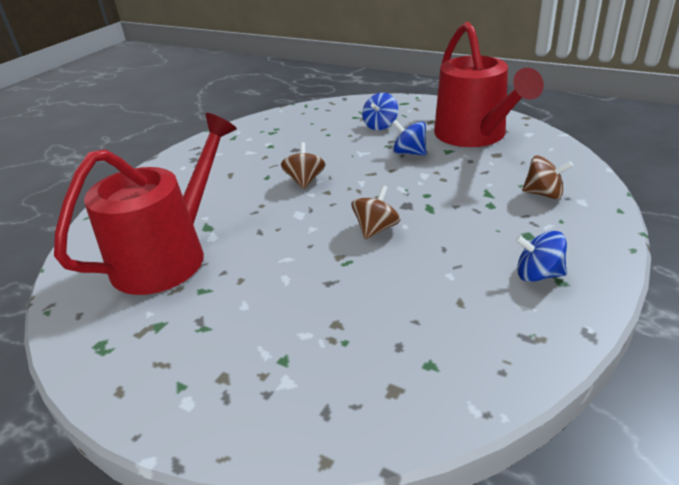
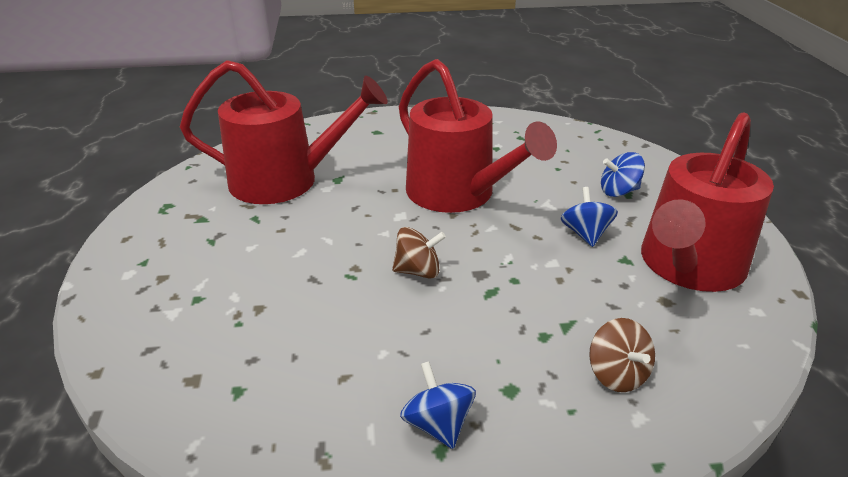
camera: 50 degrees right, 0 degrees up
(305, 181) = (457, 194): brown spinning top -> red watering can

